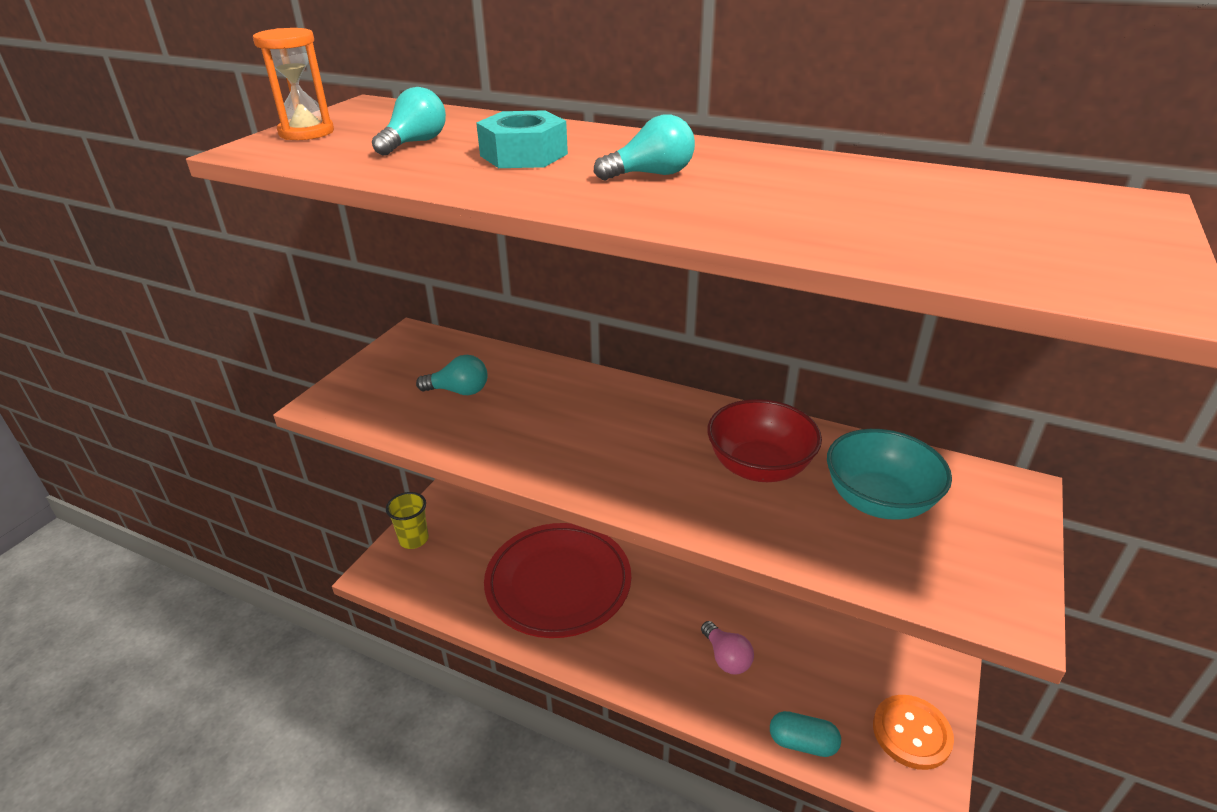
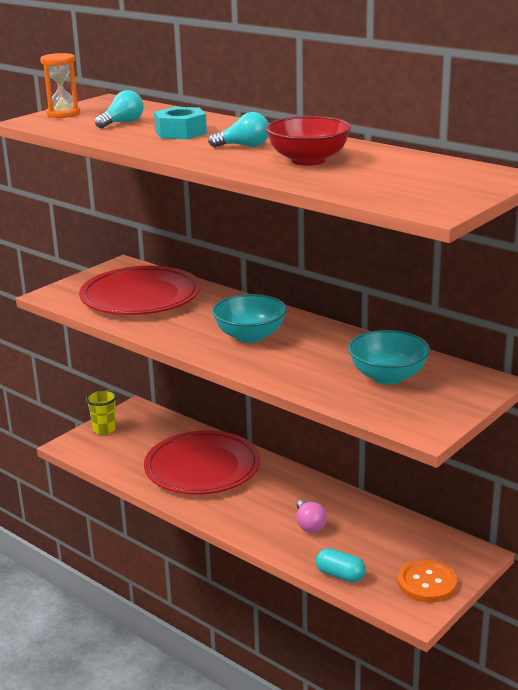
camera: 15 degrees right, 10 degrees down
(459, 391) = (140, 297): turquoise light bulb -> red plate
(646, 447) = (250, 336): none -> turquoise bowl
(759, 467) = (320, 353): red bowl -> red bowl (308, 160)

